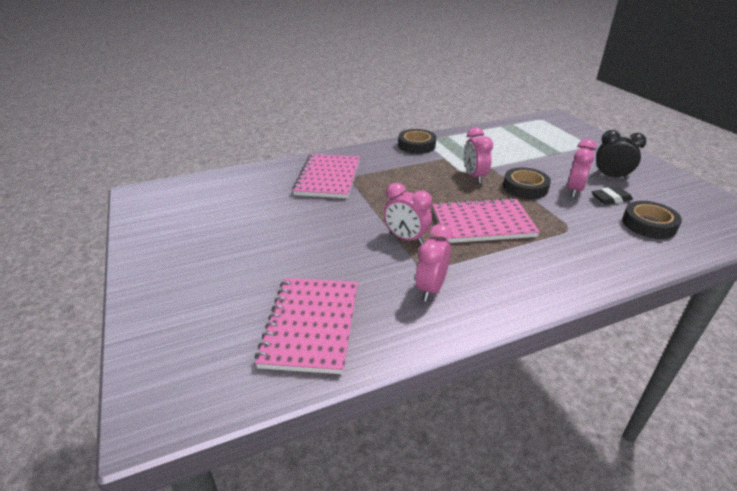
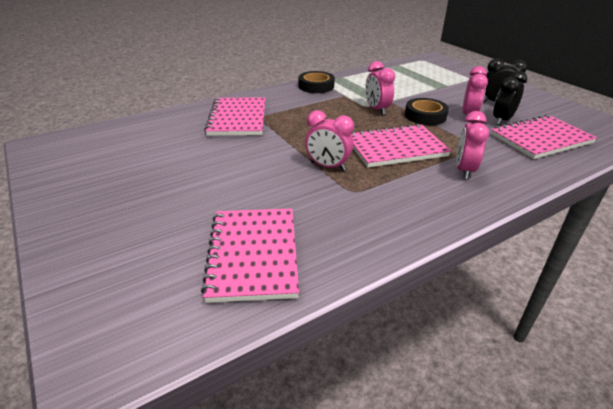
camera: 10 degrees left, 0 degrees up
(431, 288) = (364, 209): pink clock -> pink clock (464, 170)
(611, 198) = (502, 120): black eraser -> black clock
(649, 224) = (540, 139): black tape -> pink notebook

